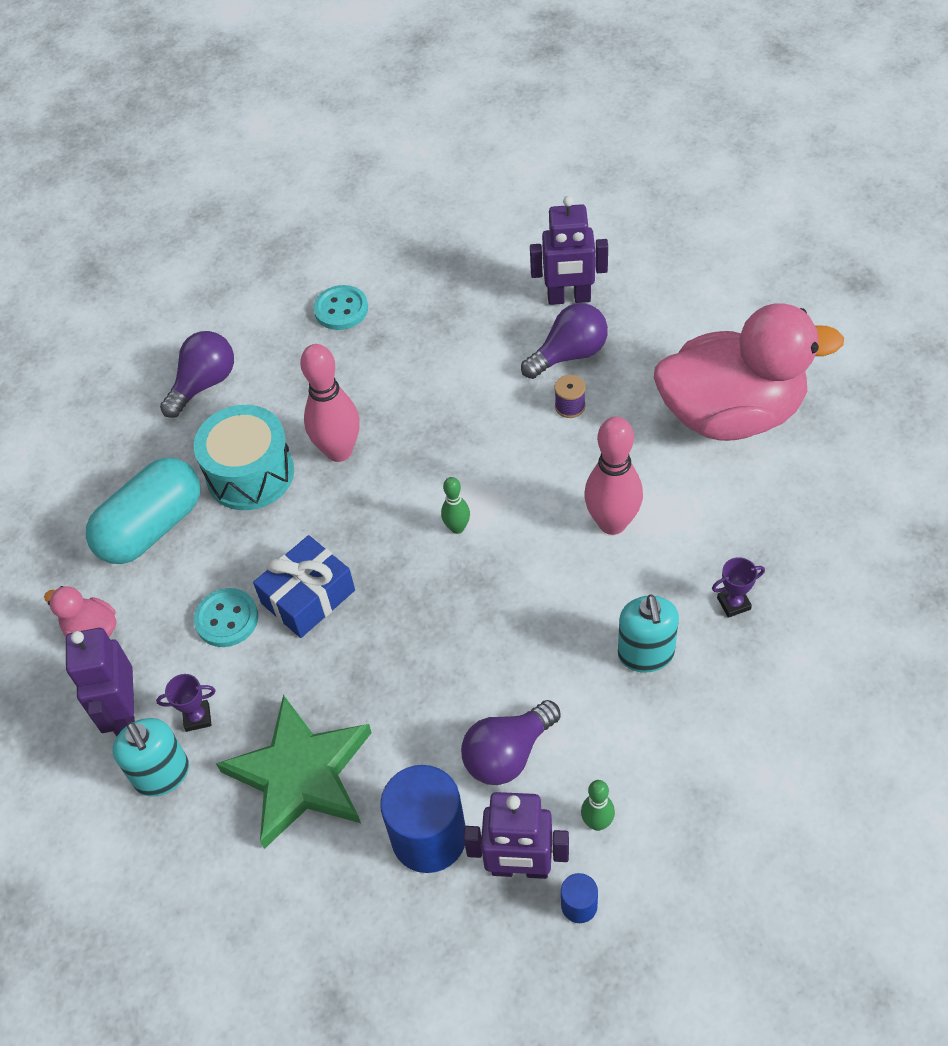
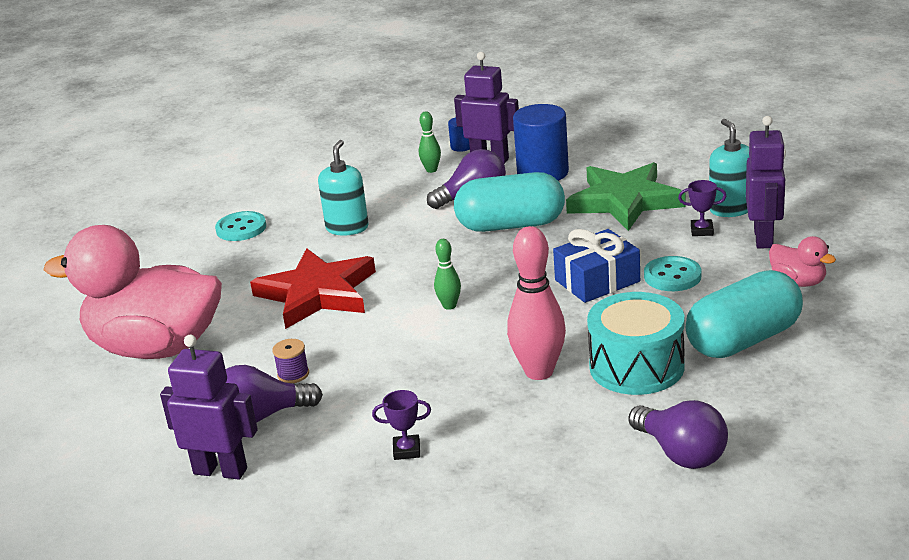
camera: 165 degrees left, 25 degrees down
(204, 384) = (681, 453): purple light bulb -> purple light bulb turned 90 degrees counterclockwise
(341, 309) = (491, 507): turquoise button -> turquoise button (241, 228)
(436, 693) = (511, 225): none -> turquoise capsule
(612, 523) = (317, 293): pink bowling pin -> red star
(733, 603) = (264, 243): purple trophy -> purple trophy (407, 450)

